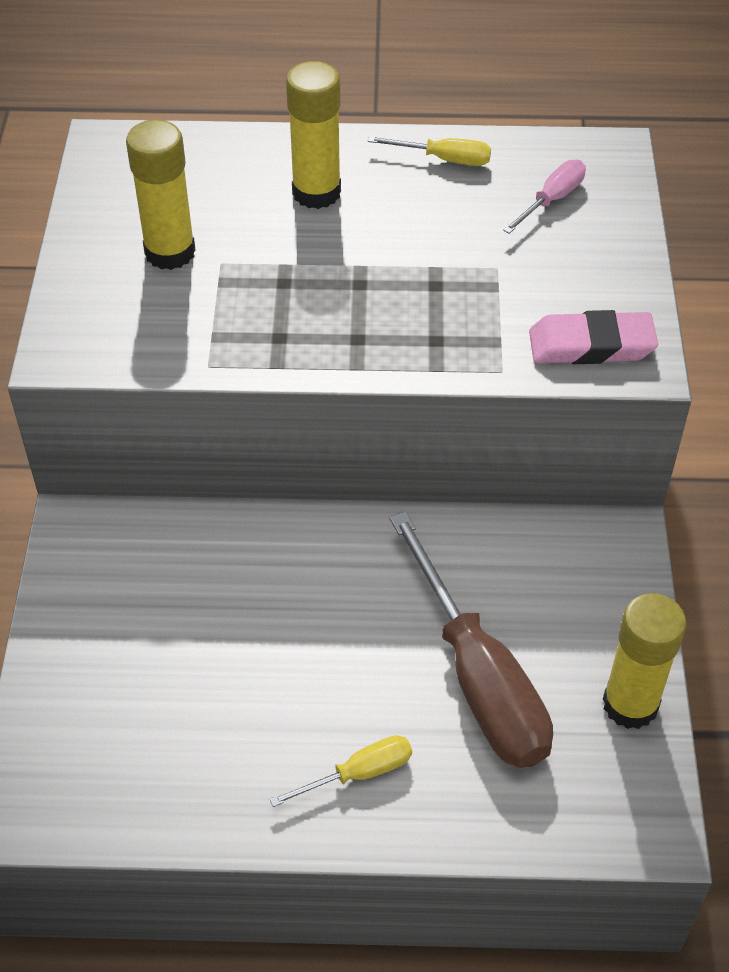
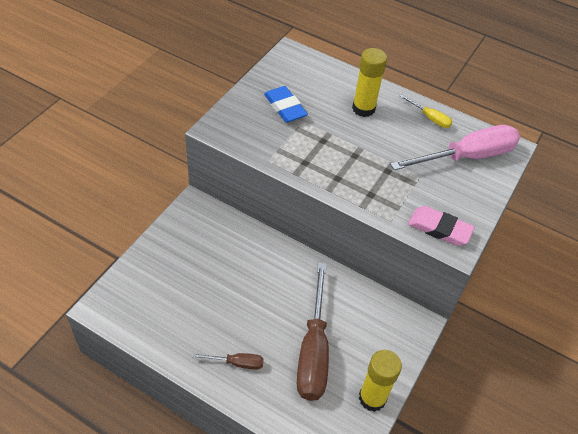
camera: 25 degrees right, 0 degrees up
(170, 252) = (285, 107): yellow glue stick -> blue eraser
(358, 773) = (237, 363): yellow screwdriver -> brown screwdriver
(551, 200) = (467, 156): pink screwdriver -> pink screwdriver, size x2.19

